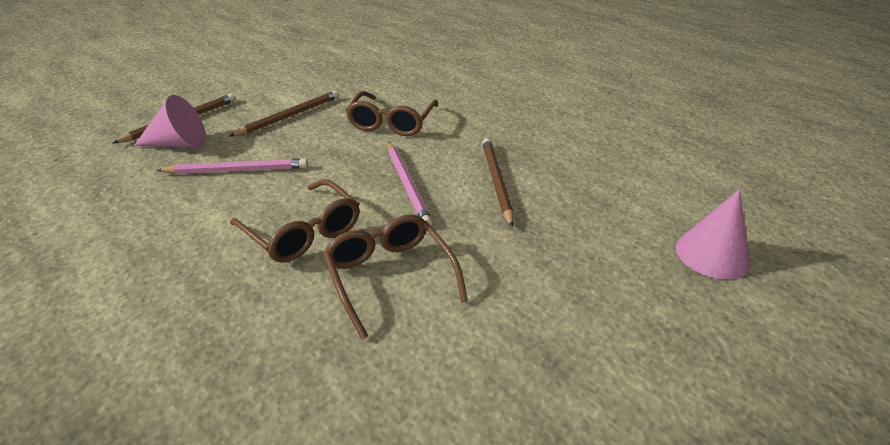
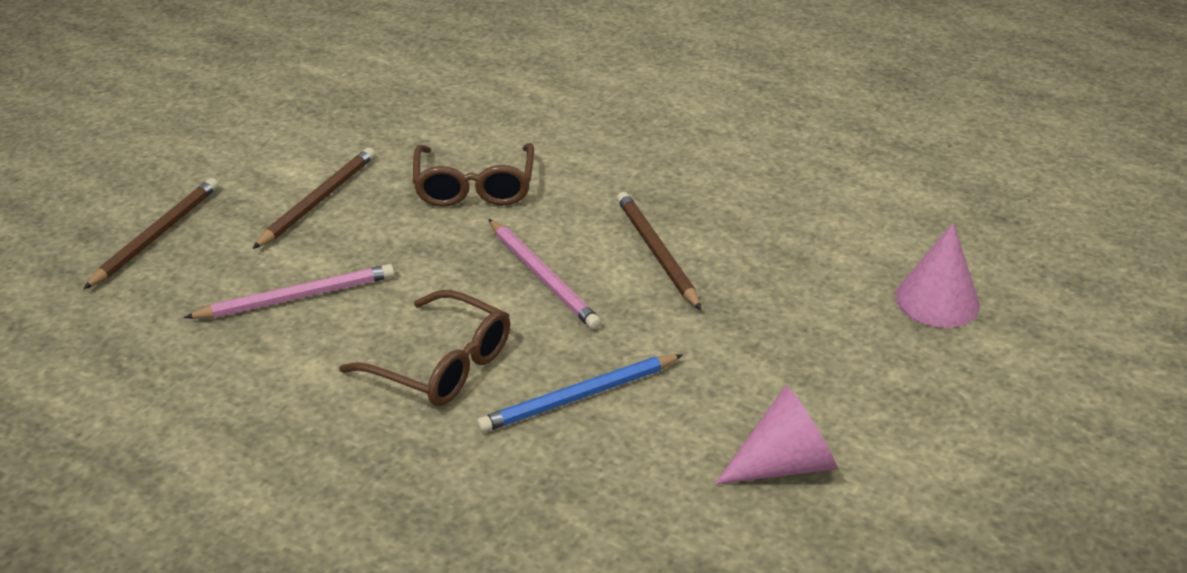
camera: 15 degrees left, 0 degrees up
(179, 143) = (181, 272): pink cone -> pink cone (784, 464)
(390, 276) = (579, 397): brown glasses -> blue pencil

